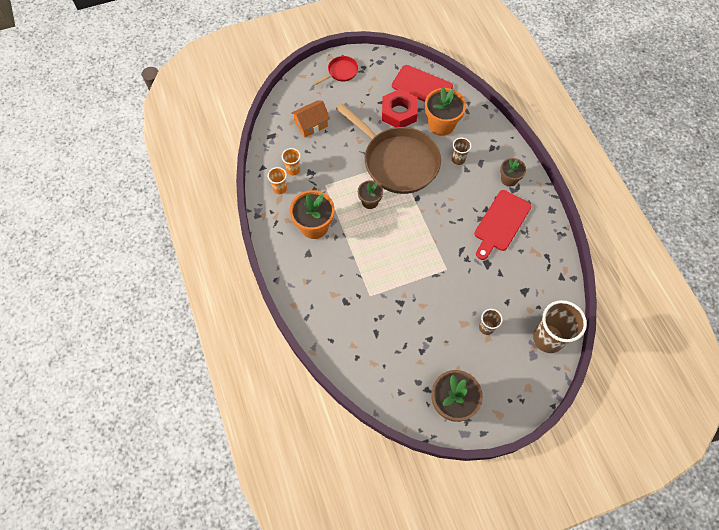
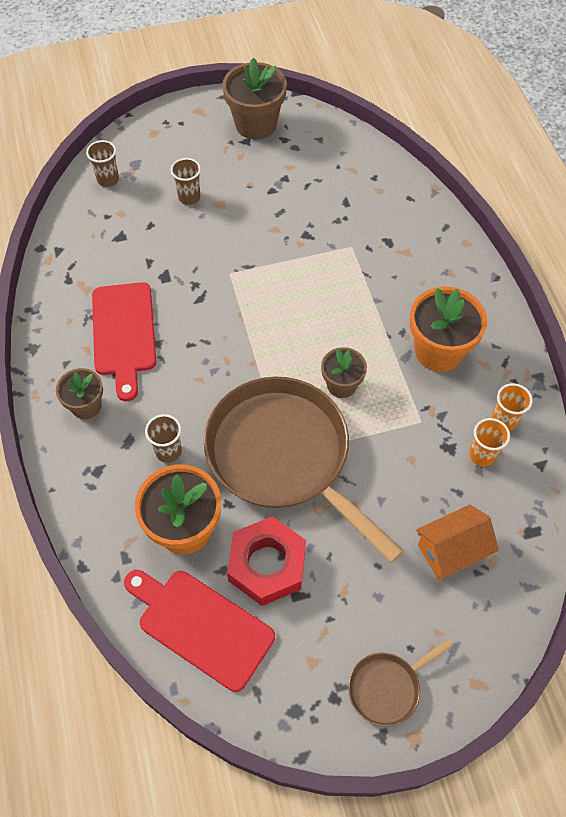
camera: 175 degrees left, 5 degrees down
(341, 72) = (387, 687): red pan -> brown pan
(501, 223) = (124, 333): red cutting board -> red cutting board turned 135 degrees clockwise
(548, 338) = (108, 180): brown cup -> brown cup, size x0.51

